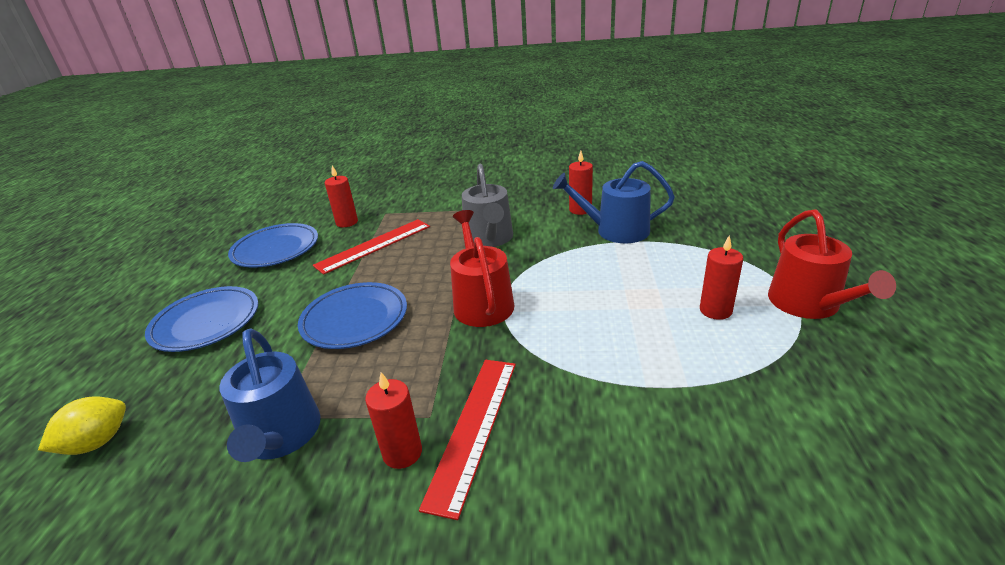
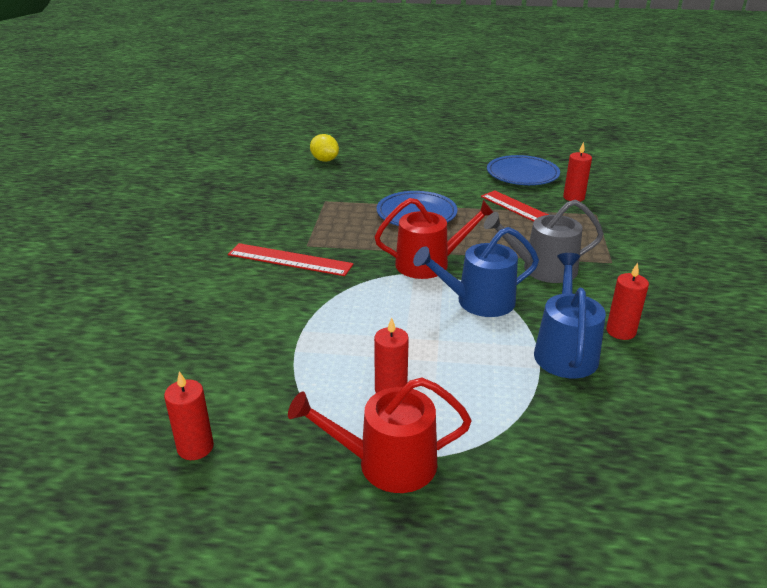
camera: 90 degrees right, 0 degrees up
(206, 322) = (423, 167): blue plate -> none
(281, 436) = (309, 203): blue watering can -> blue watering can (478, 301)
(402, 453) = (281, 238): red candle -> red candle (195, 447)

